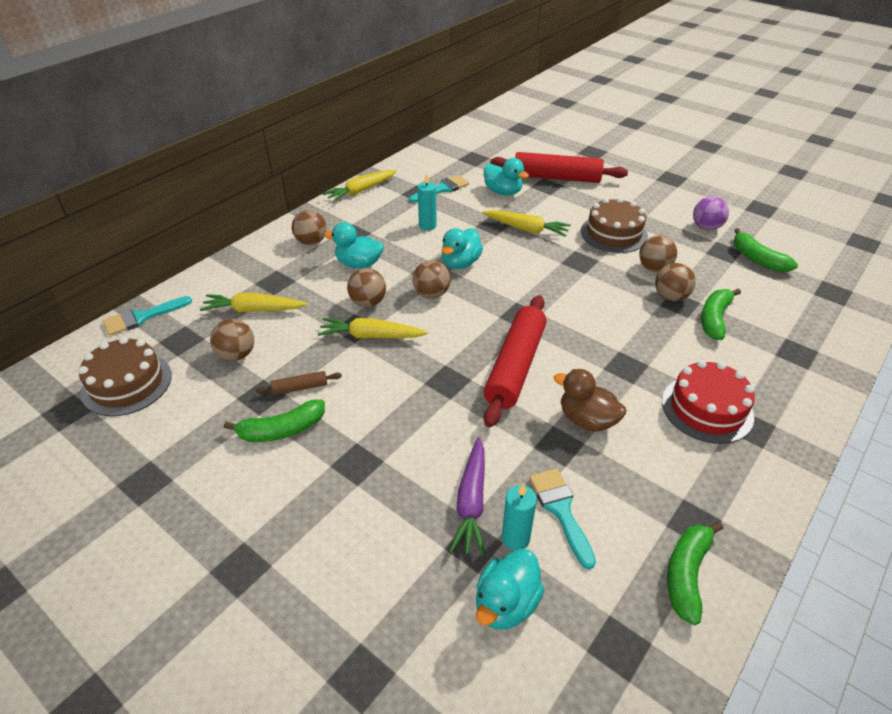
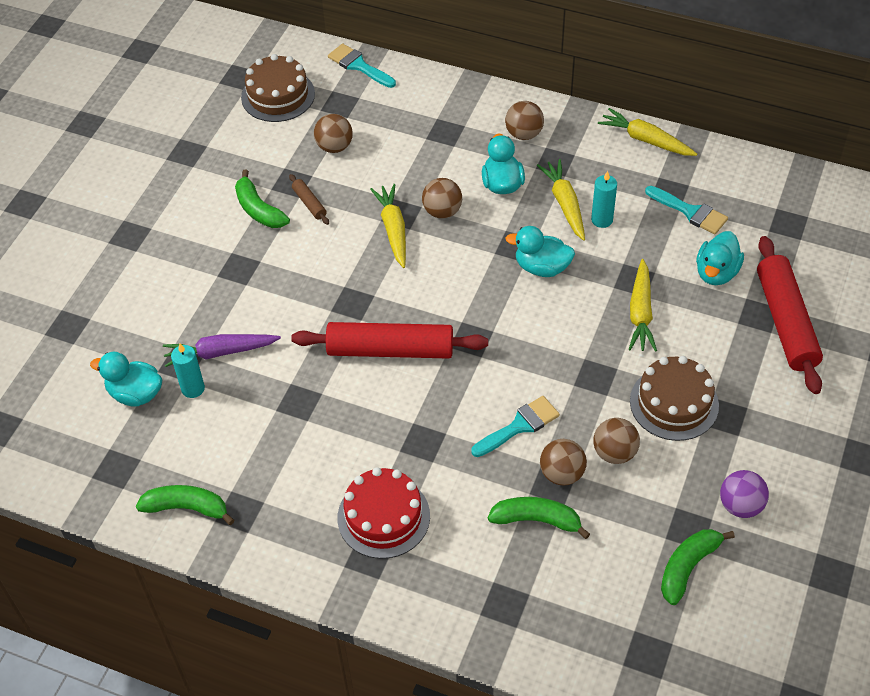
camera: 75 degrees right, 10 degrees up
(253, 310) = (397, 133): yellow carrot -> yellow carrot (564, 204)
(431, 294) = (476, 257): brown ball -> none
(561, 510) = (227, 414): turquoise brush -> turquoise brush (519, 426)
(587, 420) = (336, 418): brown duck -> none

